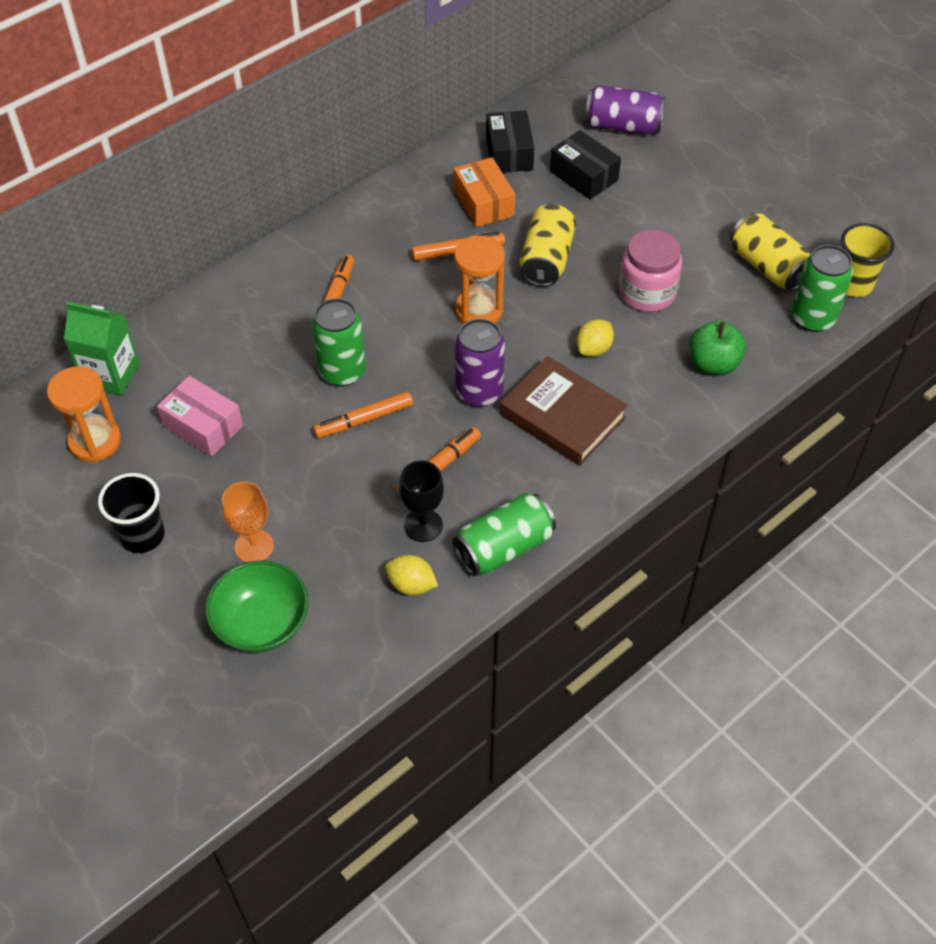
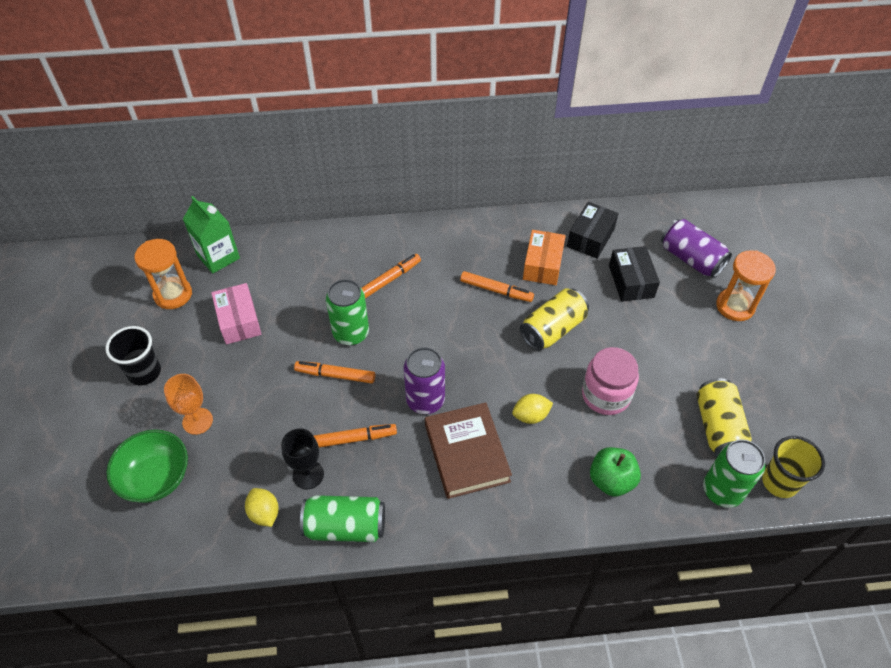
camera: 35 degrees right, 0 degrees up
(479, 310) = (474, 341): orange hourglass -> orange hourglass (735, 306)

